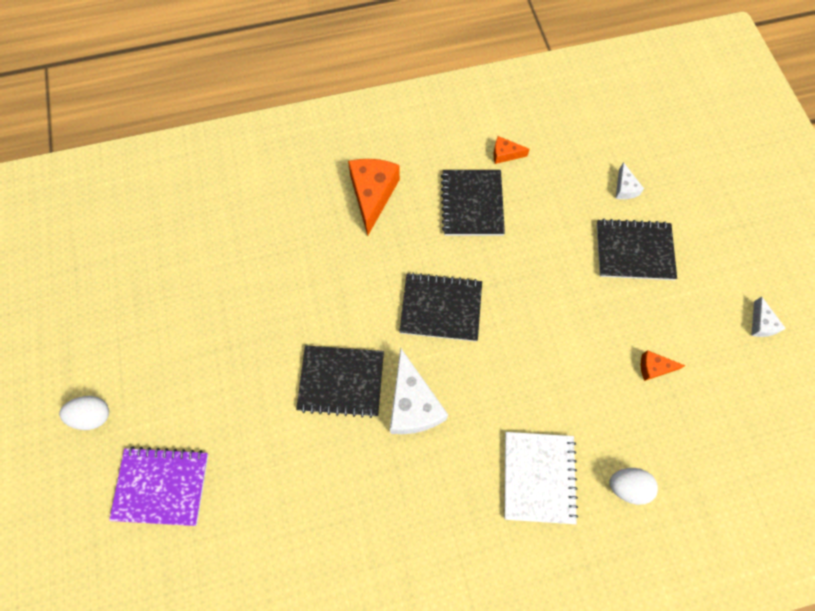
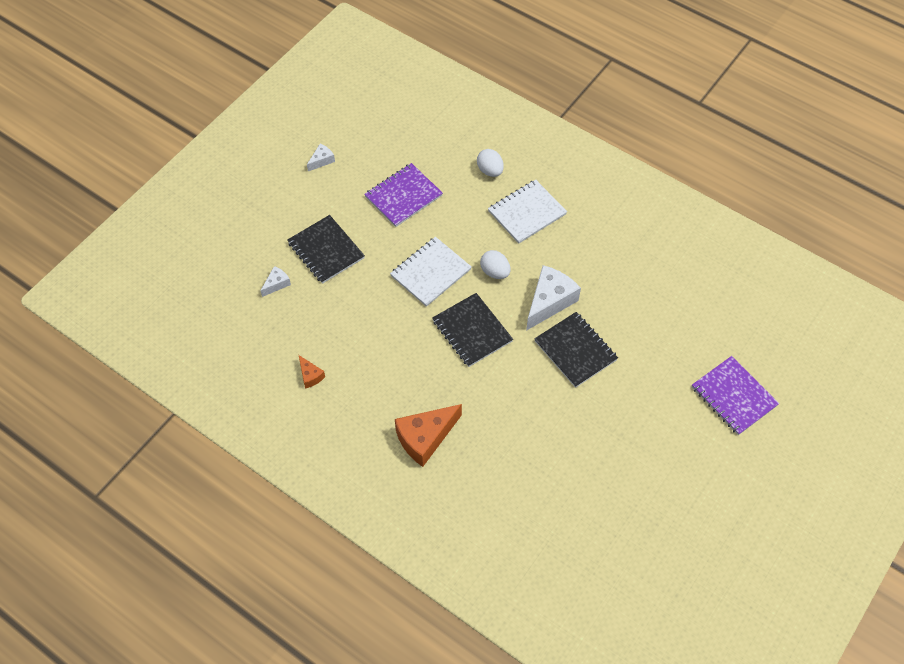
camera: 130 degrees left, 10 degrees down
(93, 415) = (743, 476): white egg -> white egg (495, 272)
(472, 204) = (374, 367): black notebook -> none
(536, 322) = (430, 273): none -> white notebook
(654, 368) = (403, 196): orange cheese -> purple notebook

